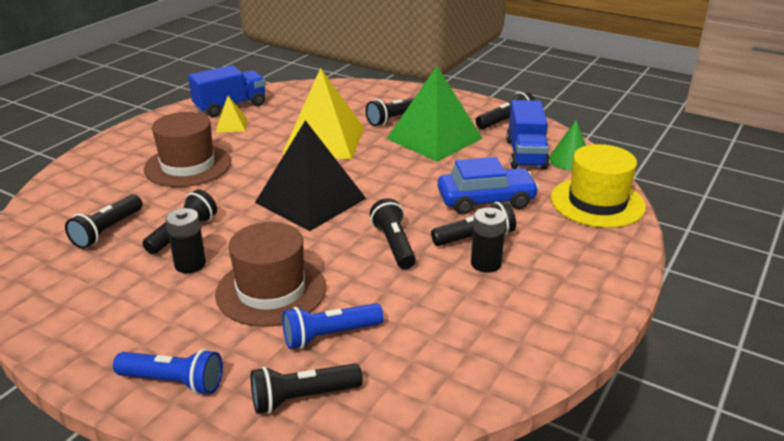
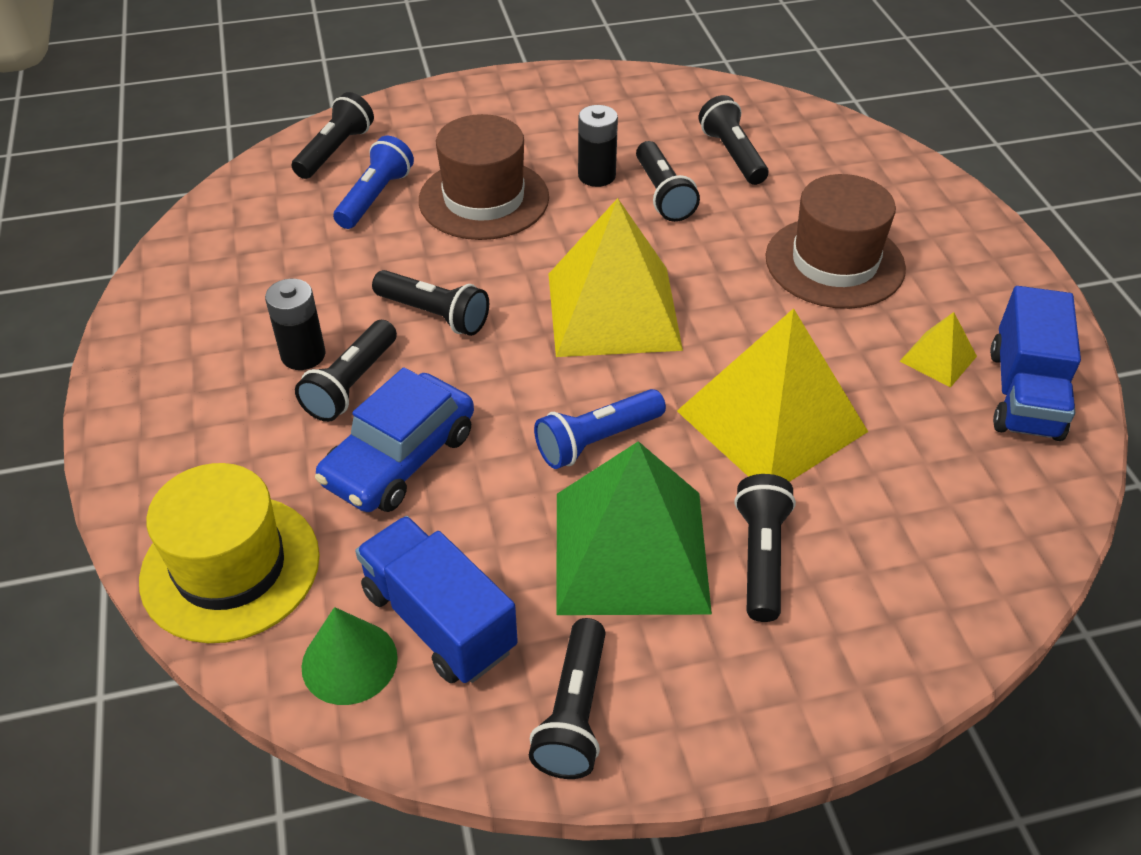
camera: 135 degrees right, 15 degrees up
(173, 382) = (445, 108): blue flashlight -> blue flashlight (597, 440)
(310, 200) = (613, 311): black pyramid -> yellow pyramid

